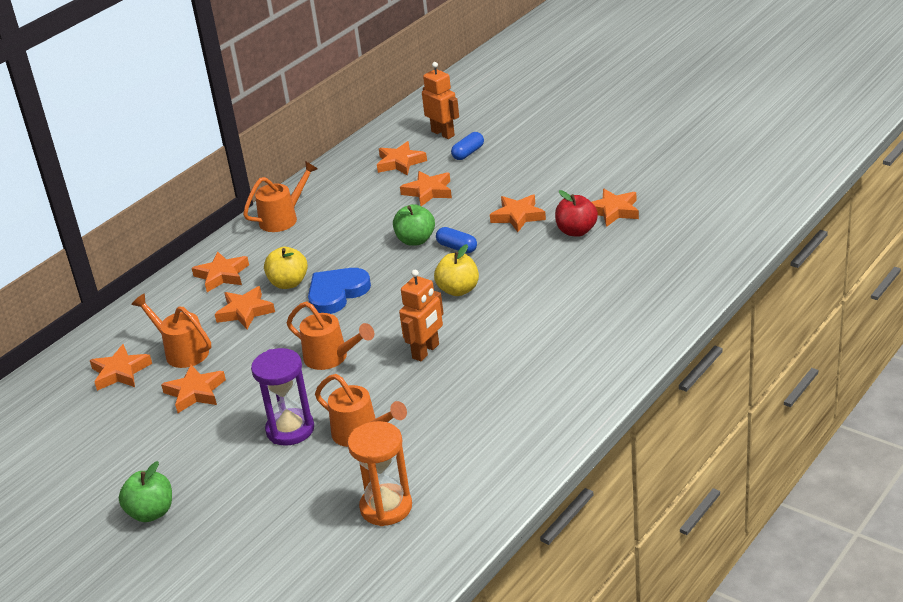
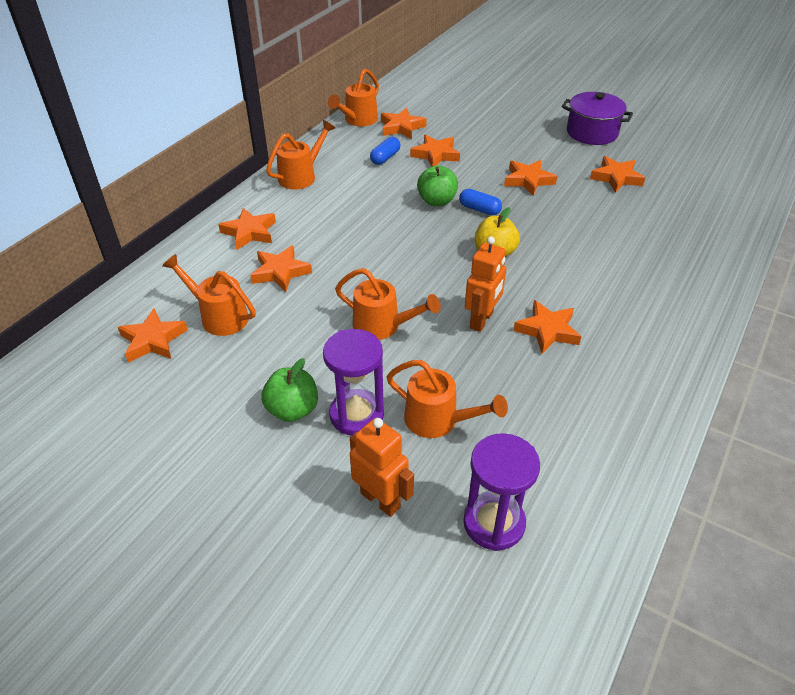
camera: 10 degrees left, 10 degrees up
(151, 512) = (209, 531): green apple -> green apple (292, 410)
(195, 392) = (240, 366): orange star -> orange star (547, 330)
(288, 283) = (320, 242): yellow apple -> none
(337, 293) = (372, 254): blue heart -> none
(355, 156) = (358, 120): none -> orange watering can
(386, 507) = (494, 523): orange hourglass -> purple hourglass
(443, 133) = (433, 103): orange robot -> orange robot (380, 500)
(468, 153) = (462, 121): blue capsule -> blue capsule (385, 158)
(576, 231) = (589, 196): red apple -> none
(607, 162) = (592, 132): none -> purple pot

